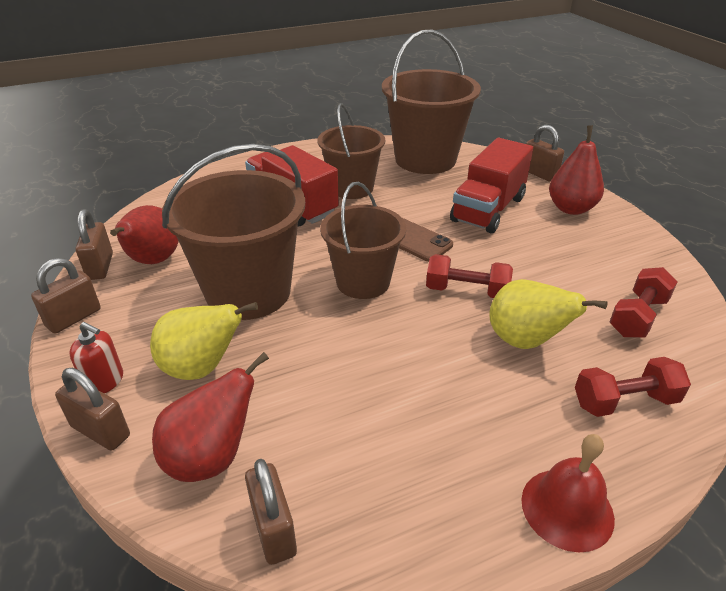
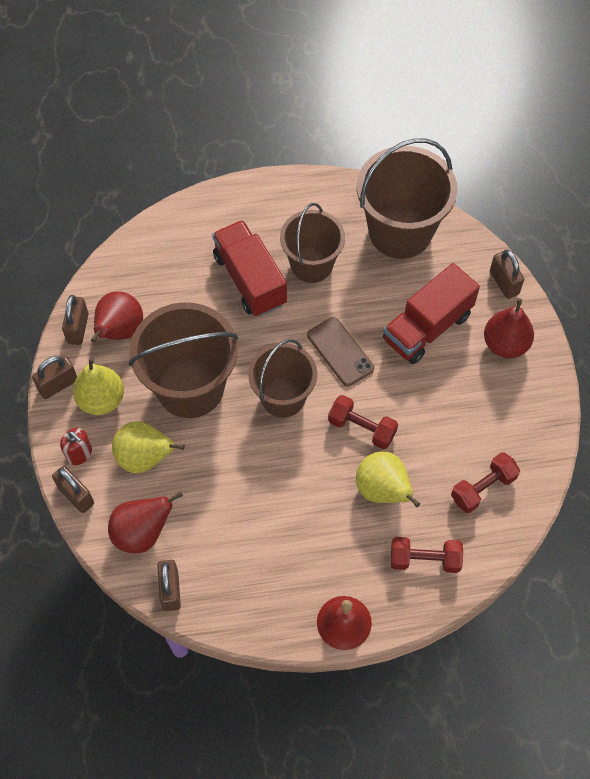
camera: 15 degrees right, 25 degrees up
(134, 322) = (101, 400): none -> yellow pear

